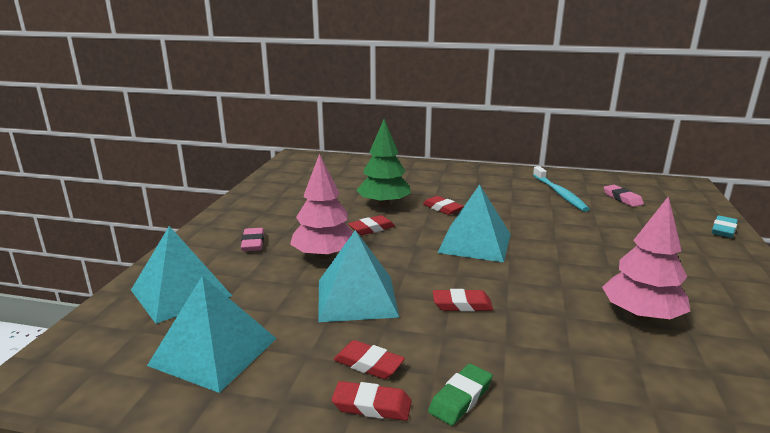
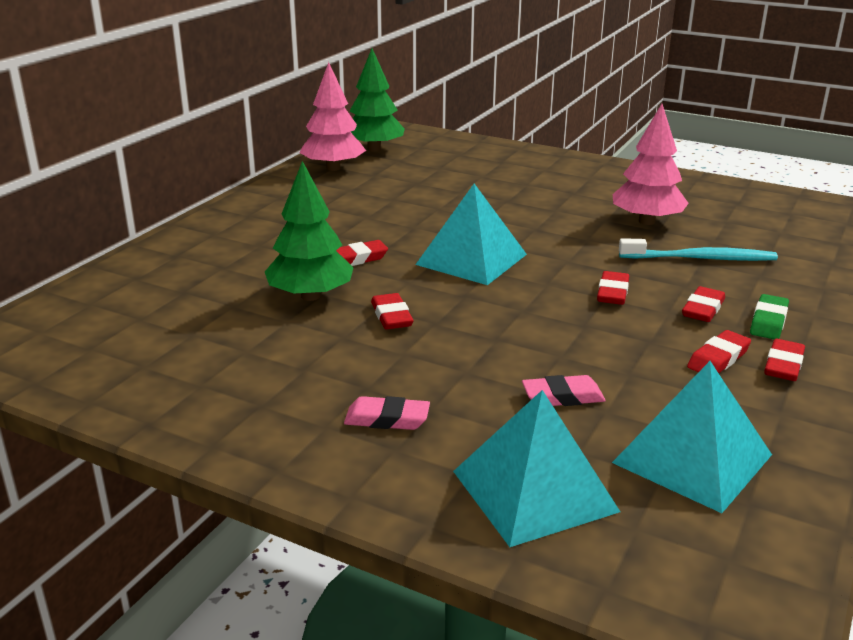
camera: 75 degrees left, 5 degrees up
(324, 256) = (462, 360): pink tree -> pink tree (333, 168)
(357, 297) = (584, 350): turquoise pyramid -> none
(461, 398) = (768, 321): green eraser -> green eraser turned 60 degrees clockwise
(462, 354) = (703, 309): none -> red eraser
(559, 194) = (361, 187): turquoise toothbrush -> turquoise toothbrush (701, 258)
(622, 198) = (399, 163): pink eraser -> pink eraser (562, 396)
(637, 187) = (374, 149): none -> green tree
(723, 230) = (500, 148): turquoise eraser -> none

